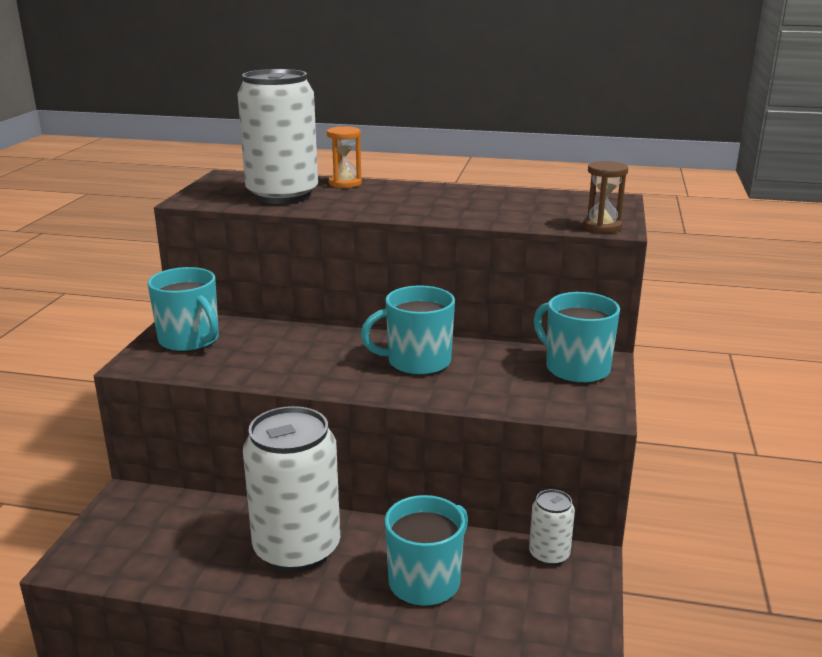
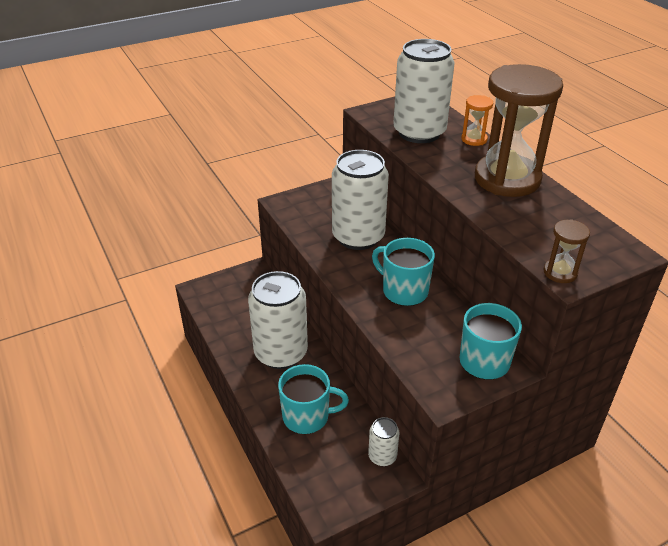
camera: 50 degrees right, 15 degrees up
(190, 340) = (322, 202): turquoise mug -> none
(289, 347) = (358, 237): none -> white can
(433, 195) = (507, 179): none -> brown hourglass

